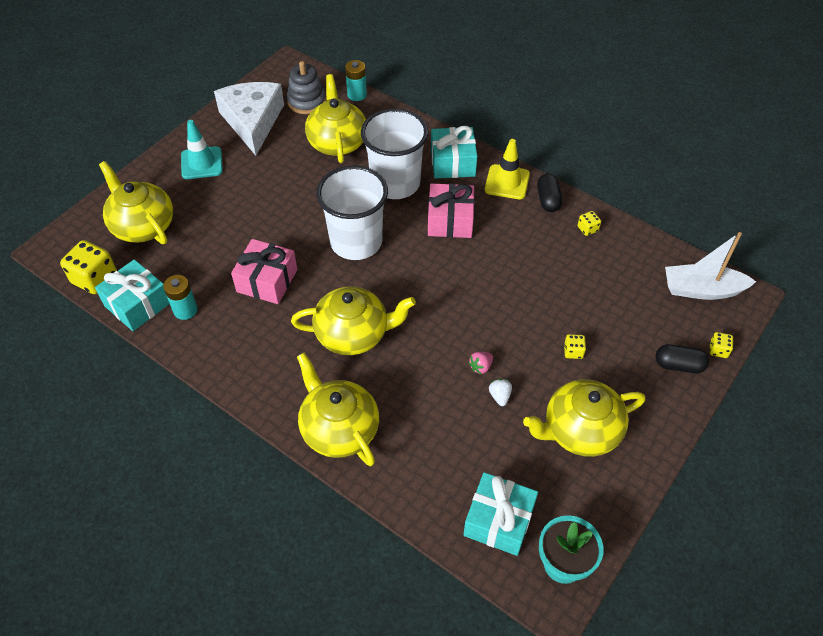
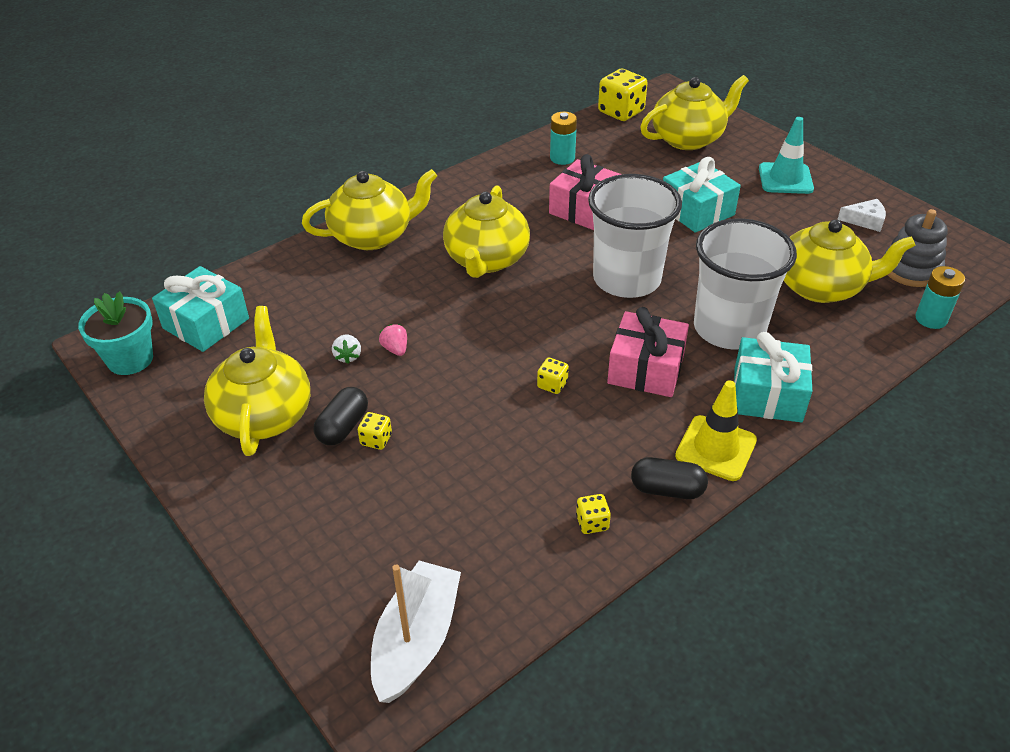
camera: 105 degrees right, 10 degrees down
(137, 304) = (580, 133): turquoise gift -> turquoise gift (697, 211)
(252, 121) = (865, 220): white cheese -> white cheese, size x0.41
(499, 396) = (348, 356): white strawberry -> white strawberry turned 75 degrees clockwise
(679, 365) = (298, 551): black capsule -> black capsule (343, 427)
(718, 350) = (297, 614): yellow dice -> yellow dice (552, 385)

